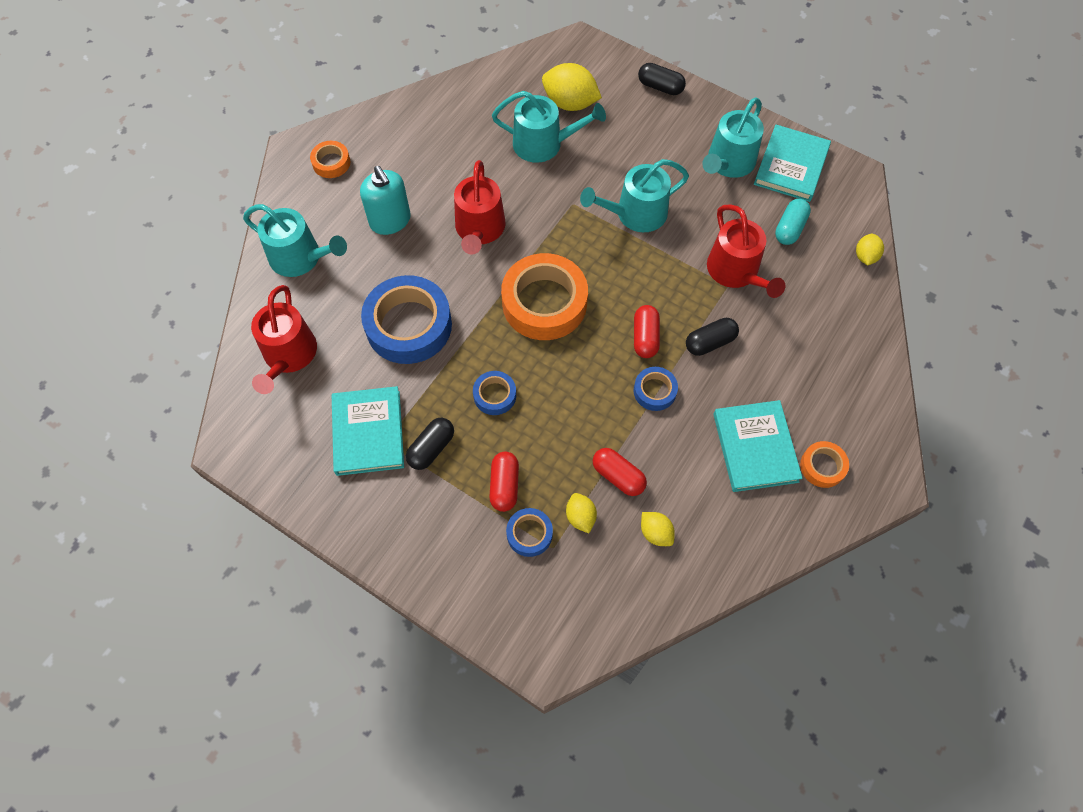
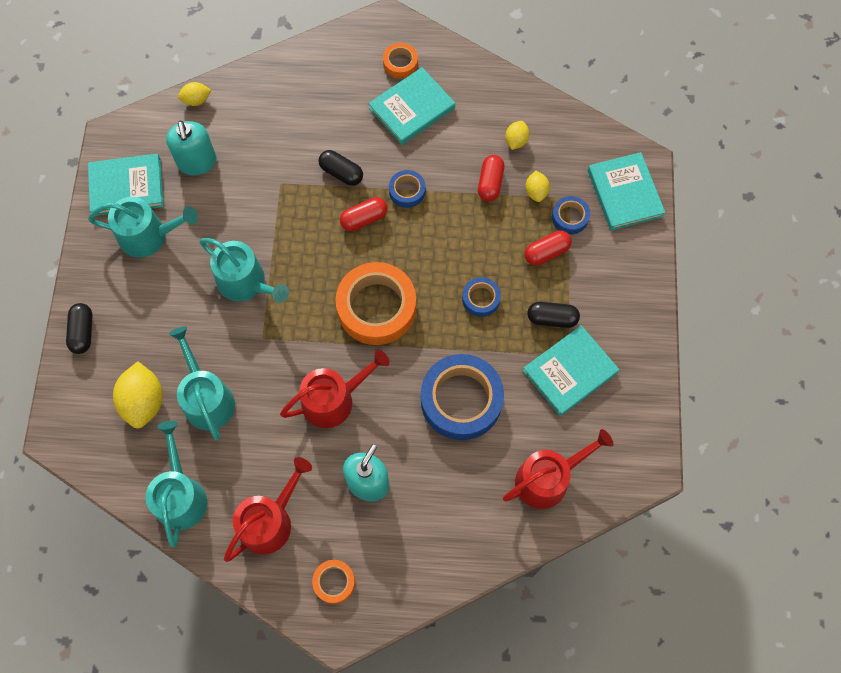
camera: 120 degrees left, 5 degrees up
(300, 258) = (452, 536): turquoise watering can -> turquoise watering can (181, 495)
(522, 612) = (624, 193): none -> turquoise book
(580, 517) = (536, 192): yellow lemon -> yellow lemon turned 45 degrees counterclockwise
(736, 272) = (263, 182): red watering can -> red watering can (270, 521)
(790, 228) = (197, 162): turquoise capsule -> turquoise soap dispenser

